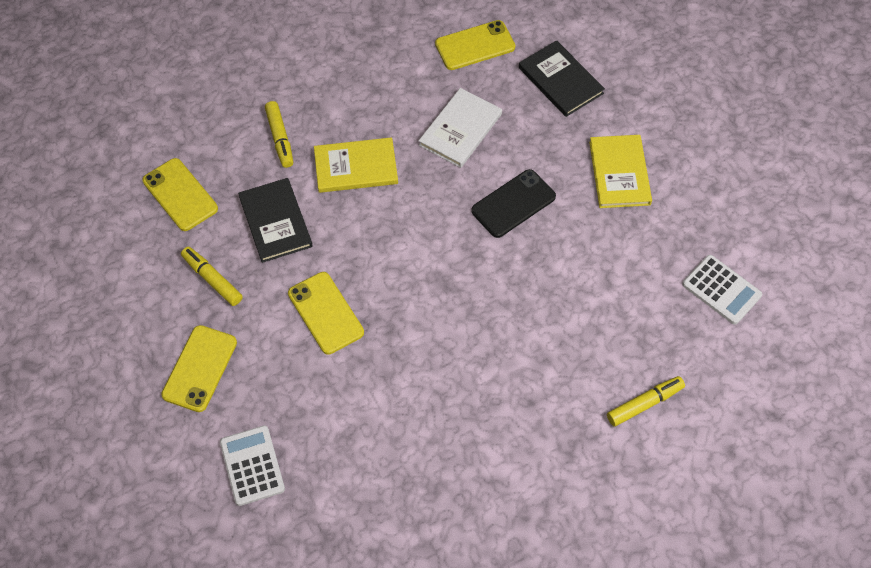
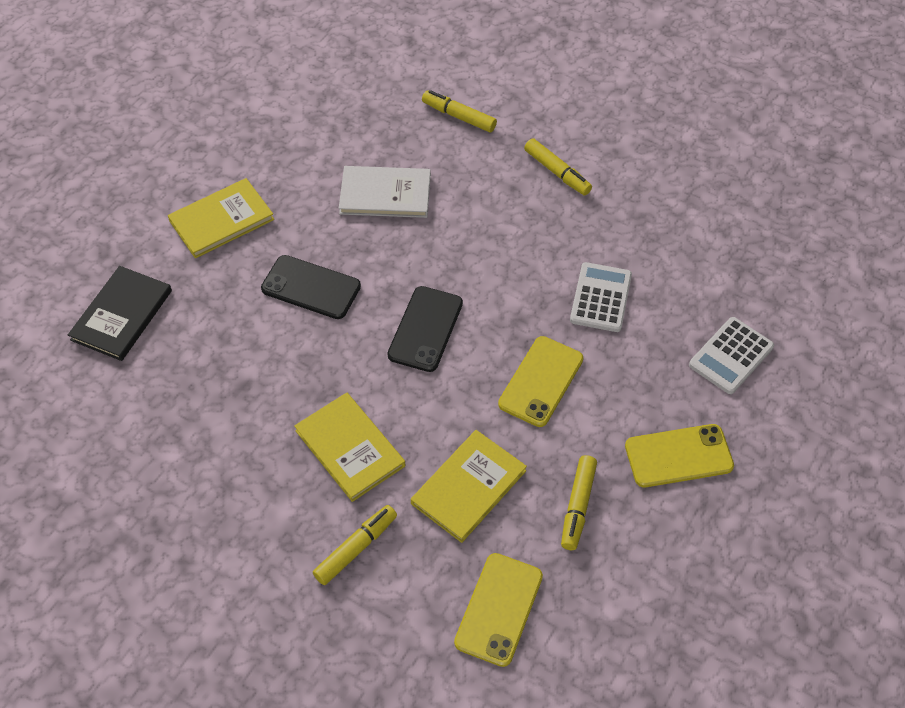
camera: 120 degrees left, 5 degrees down
(275, 222) = (469, 487): black book -> yellow book
(424, 260) = (425, 329): none -> black phone
(460, 129) = (241, 375): white book -> white book (385, 194)
(475, 45) = (108, 417): yellow phone -> none
(528, 449) = (557, 172): none -> yellow marker
(721, 290) = (311, 106): white calculator -> white calculator (600, 298)

